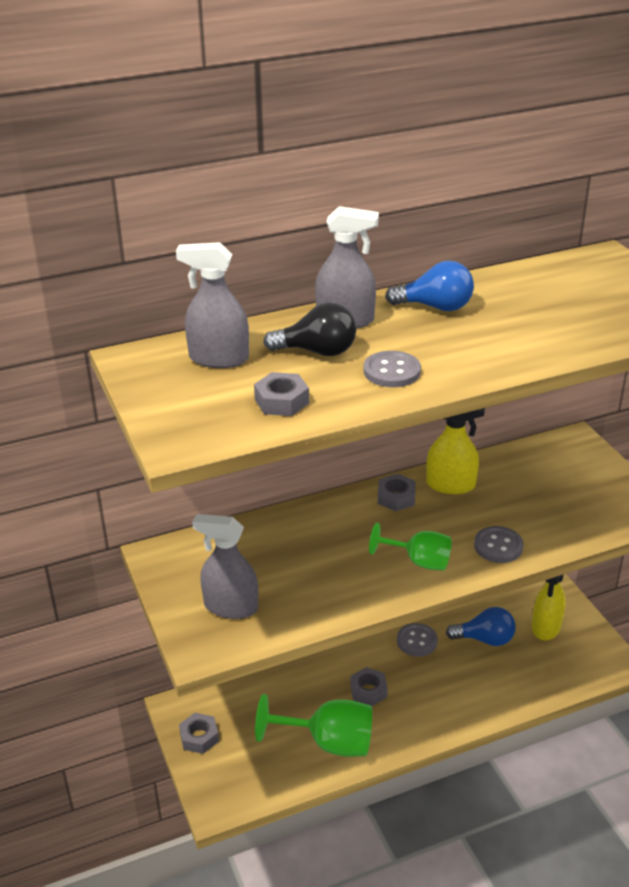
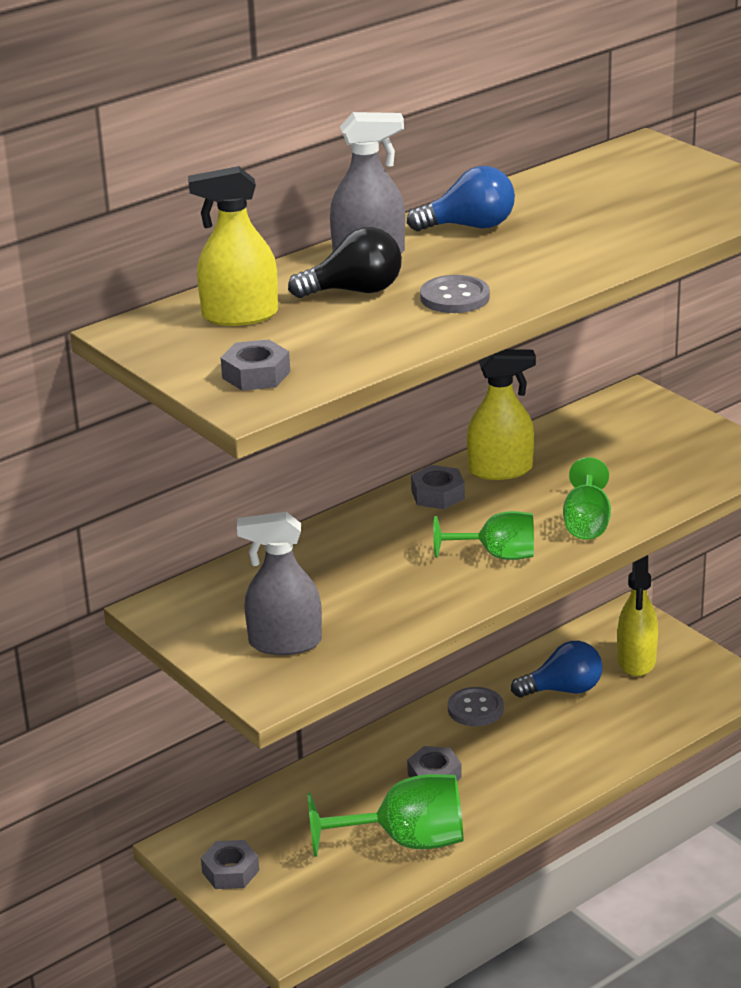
camera: 15 degrees left, 5 degrees down
(219, 358) = (240, 315): grey spray bottle -> yellow spray bottle
(281, 401) = (343, 345): grey nut -> grey nut (256, 375)
(498, 546) = (586, 523): grey button -> green goblet

